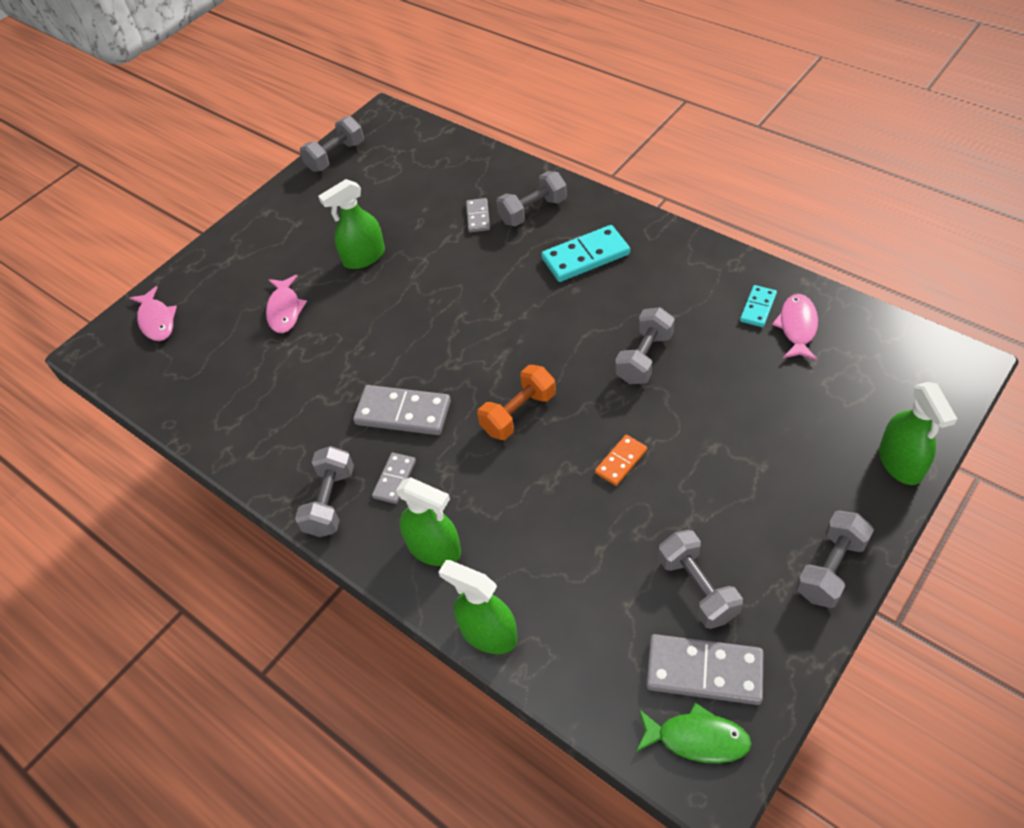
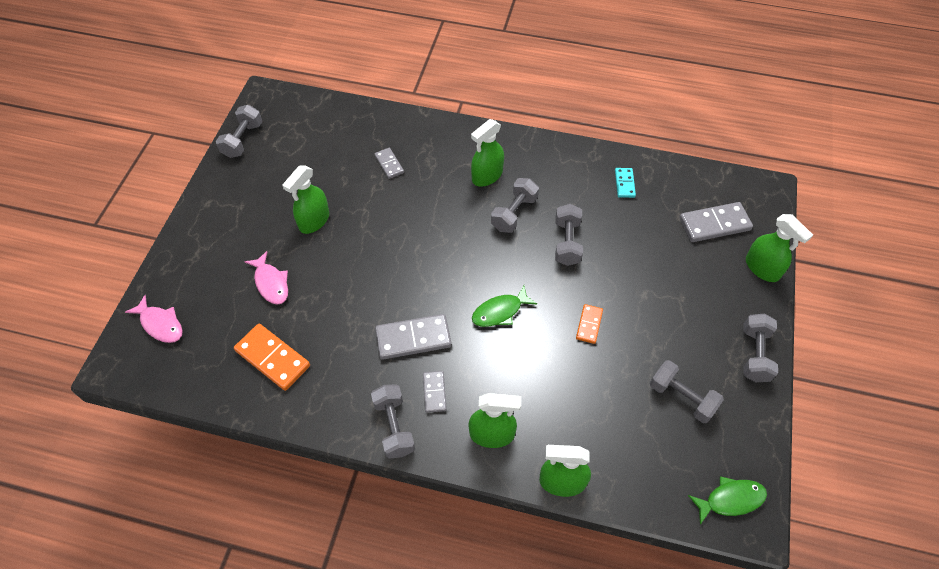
camera: 30 degrees left, 5 degrees up
(244, 388) = (272, 358): none -> orange domino
(518, 413) = (500, 311): orange dumbbell -> green fish
(533, 211) = (429, 149): grey dumbbell -> grey dumbbell (514, 213)
(585, 256) = (487, 176): turquoise domino -> green spray bottle
(704, 671) = (713, 453): grey domino -> grey domino (714, 224)
(797, 327) = (656, 191): pink fish -> none

